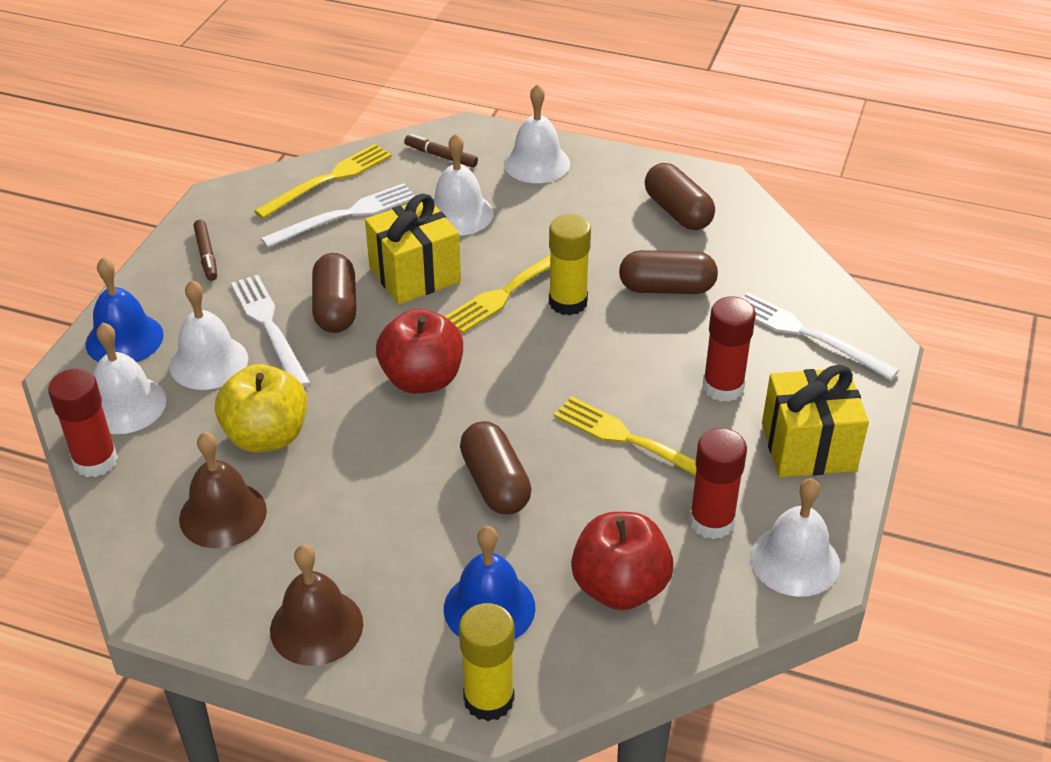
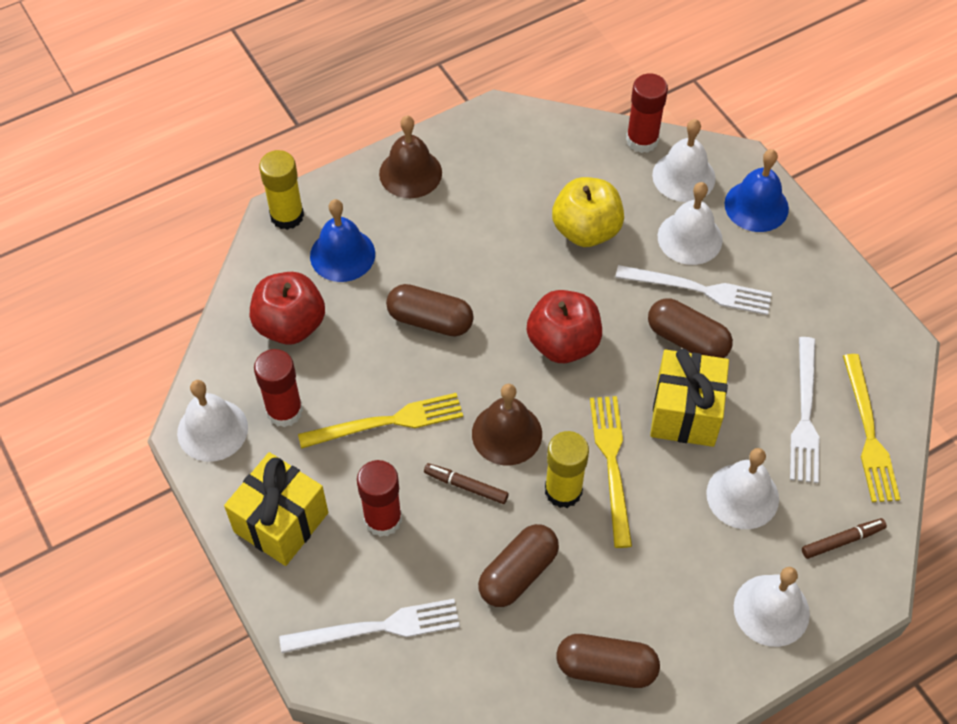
camera: 130 degrees right, 15 degrees up
(206, 255) = (822, 298): brown marker -> brown marker (466, 486)
(223, 514) = (537, 176): brown bell -> brown bell (507, 433)

